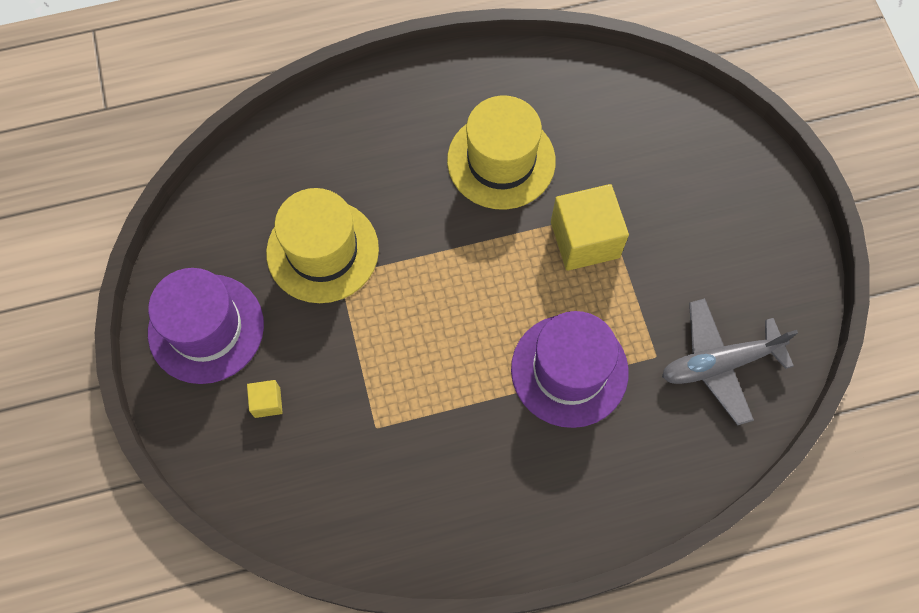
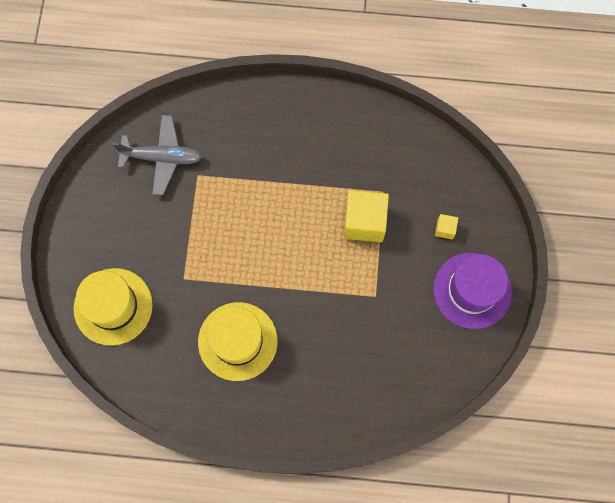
camera: 160 degrees left, 5 degrees up
(322, 251) = (381, 317): yellow hat -> yellow hat (113, 306)
(569, 370) = (253, 185): purple hat -> none
(585, 239) = (206, 264): yellow cube -> yellow cube (364, 222)

